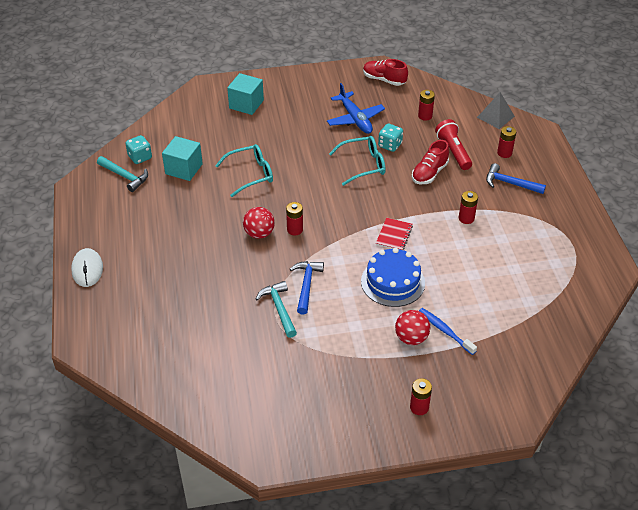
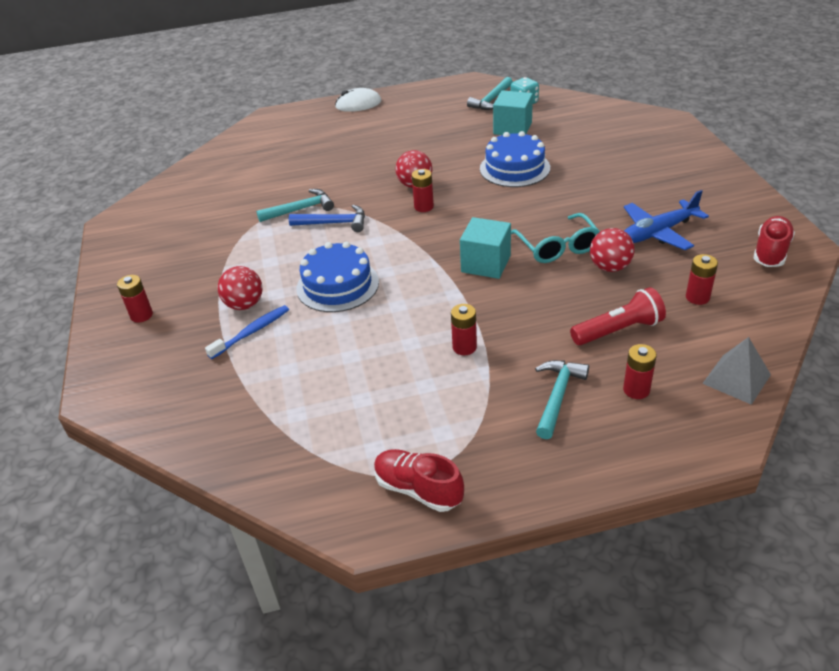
camera: 90 degrees right, 5 degrees down
(246, 104) = (648, 150): turquoise cube -> turquoise cube (486, 264)
(251, 174) = (514, 168): turquoise glasses -> blue cake
(390, 145) = (609, 267): turquoise dice -> red ball
(394, 235) = (422, 281): red notebook -> none
(429, 173) = (557, 307): red shoe -> red shoe (418, 489)
(510, 183) = (557, 396): blue hammer -> turquoise hammer

